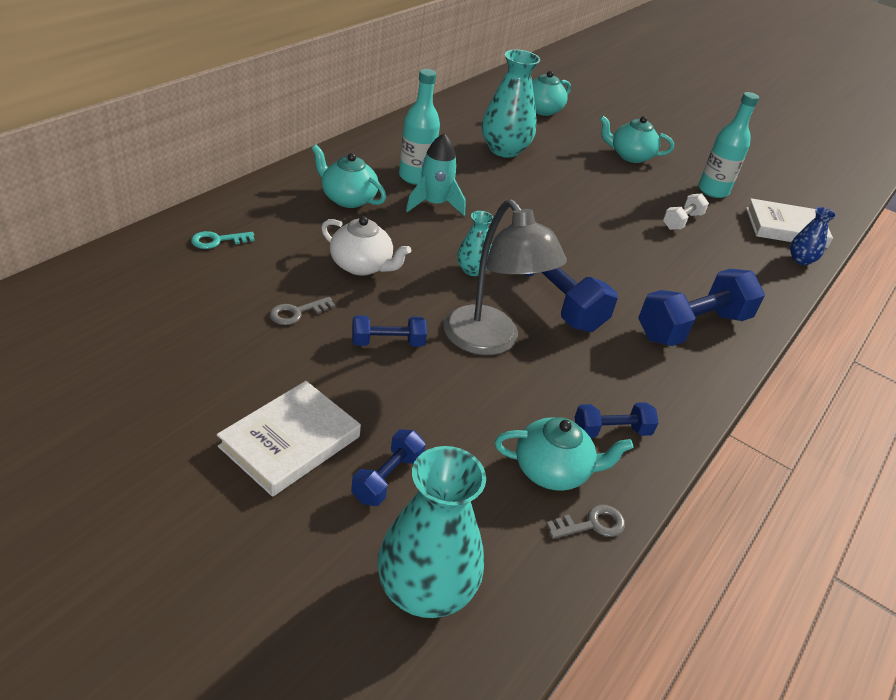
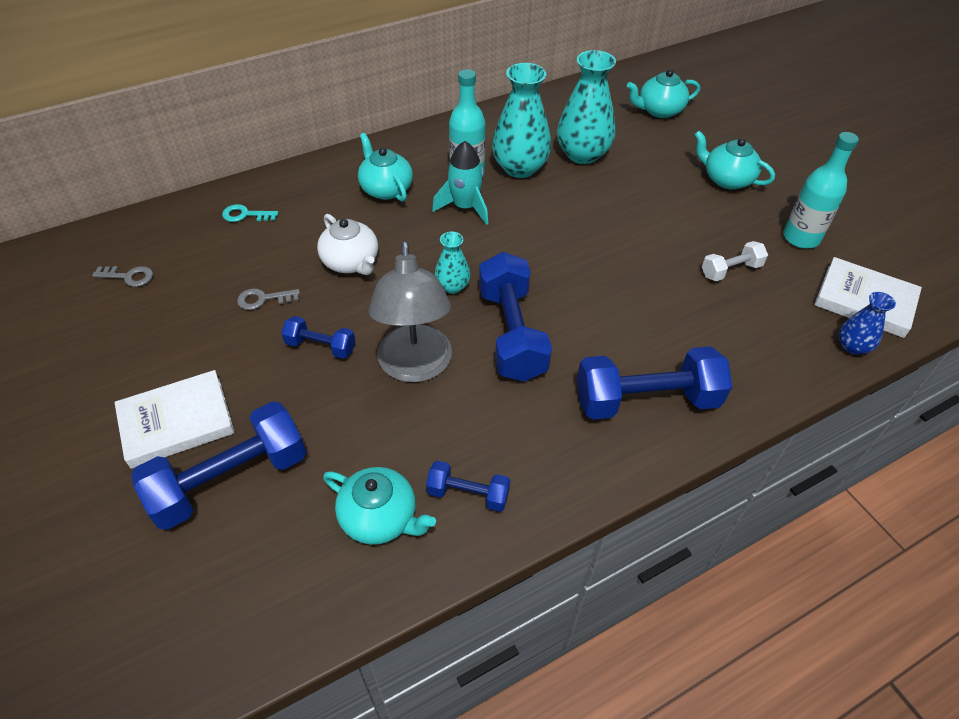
camera: 30 degrees right, 10 degrees up
(387, 478) = (230, 480): blue dumbbell -> blue dumbbell, size x1.93
(425, 589) = (190, 594): turquoise vase -> turquoise vase (520, 168)
(592, 524) = (378, 584): grey key -> grey key (129, 276)

